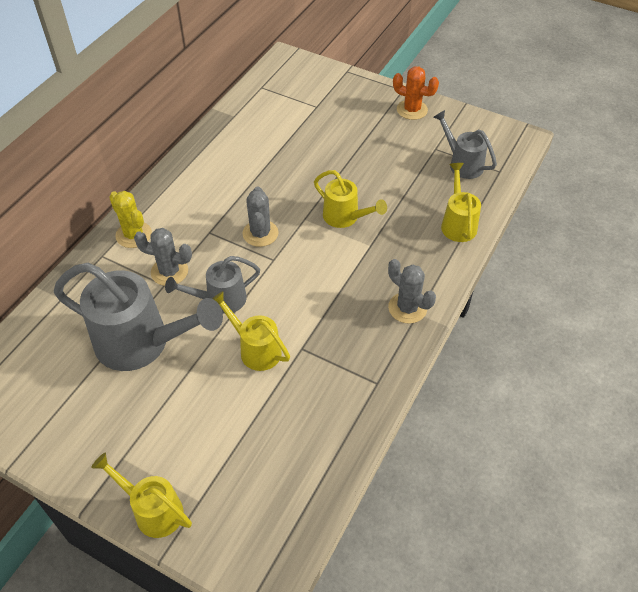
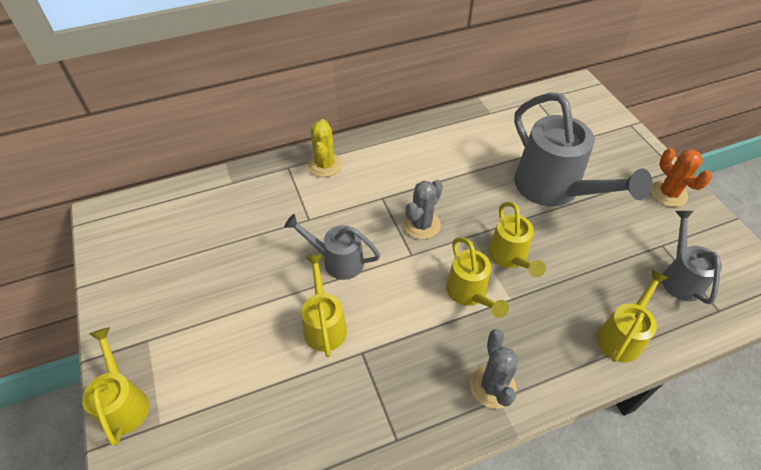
camera: 40 degrees right, 0 degrees up
(142, 343) = (248, 256): grey watering can -> grey watering can (554, 189)
(169, 271) = (322, 211): grey cactus -> none
(339, 259) = (469, 293): none -> yellow watering can

